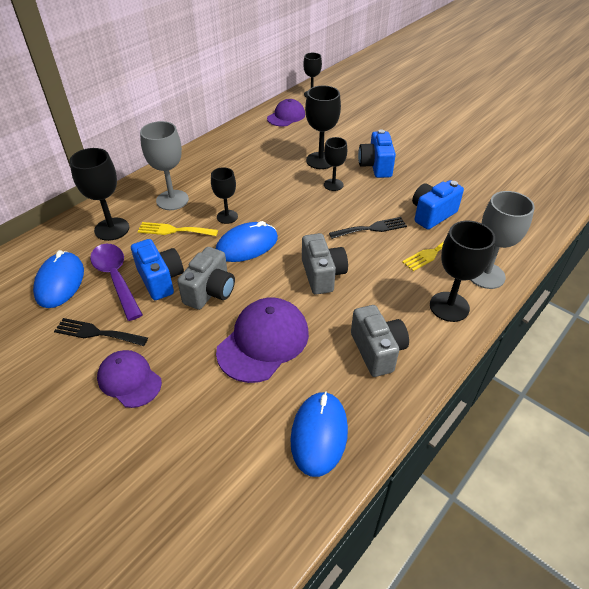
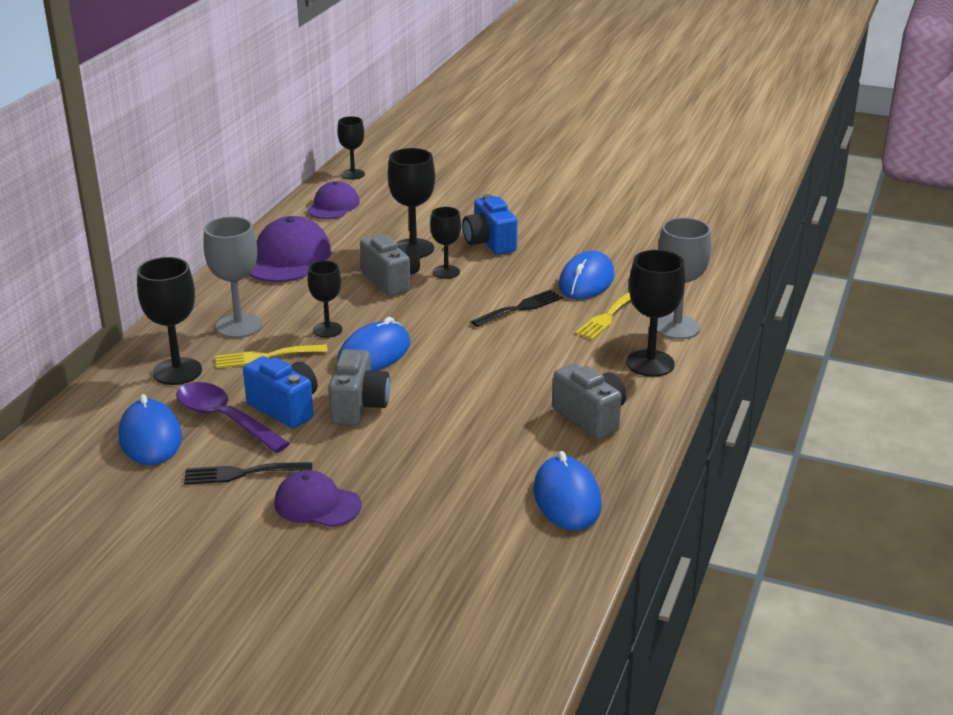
camera: 20 degrees left, 15 degrees down
(263, 342) = (455, 437): purple cap -> purple cap (288, 258)
(322, 275) = (487, 364): grey camera -> grey camera (391, 281)
(432, 214) = (586, 281): blue camera -> blue mouse

